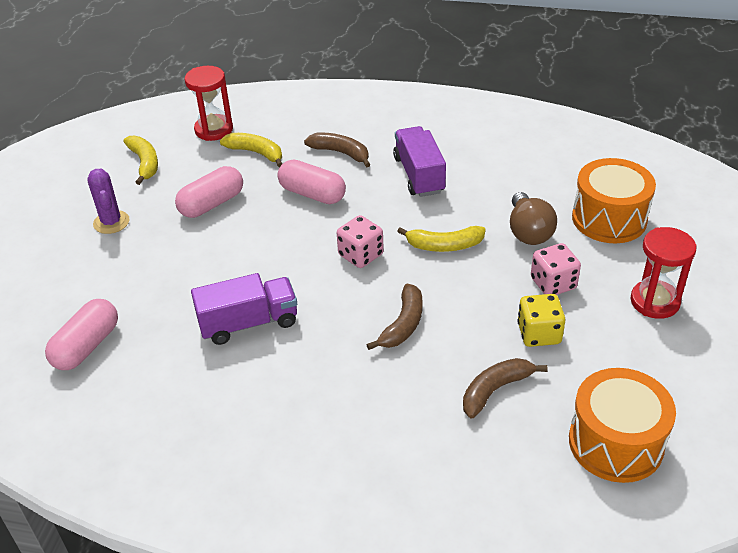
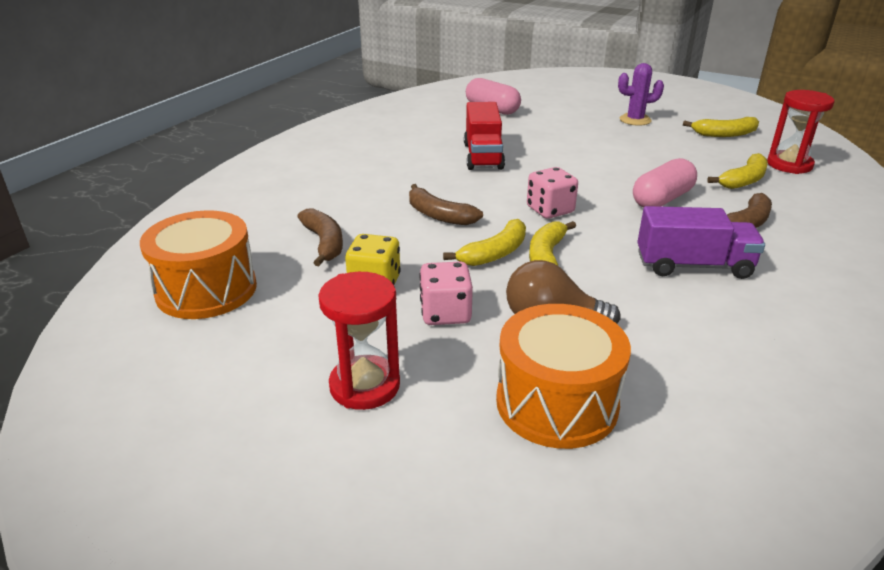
camera: 105 degrees right, 10 degrees down
(212, 204) = (653, 155): pink capsule -> none
(249, 323) = (483, 156): purple truck -> red truck
(454, 275) = (494, 253): none -> yellow banana

